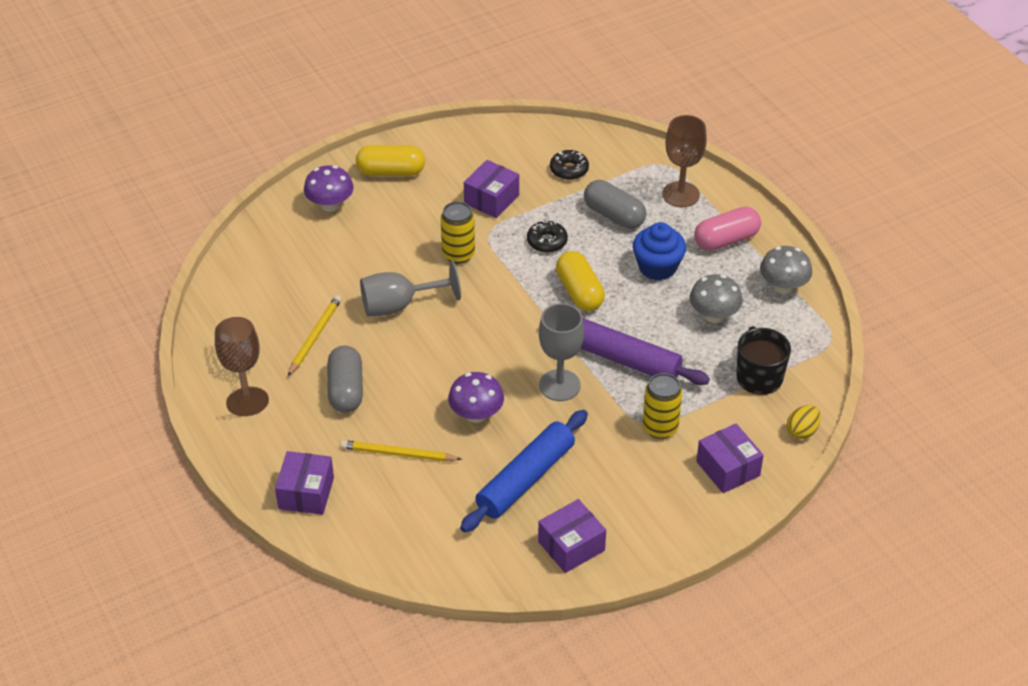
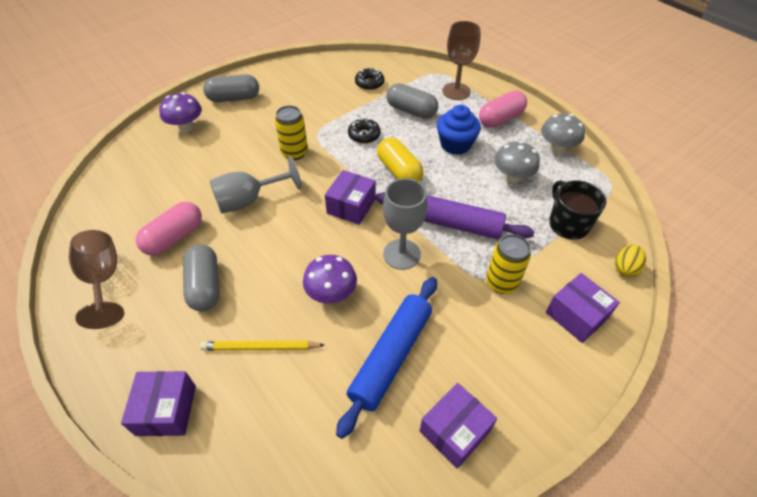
camera: 10 degrees left, 5 degrees up
(314, 336) = (174, 237): yellow pencil -> pink capsule
(391, 172) = (234, 98): yellow capsule -> grey capsule
(491, 199) = (315, 109): purple box -> purple box (351, 206)

